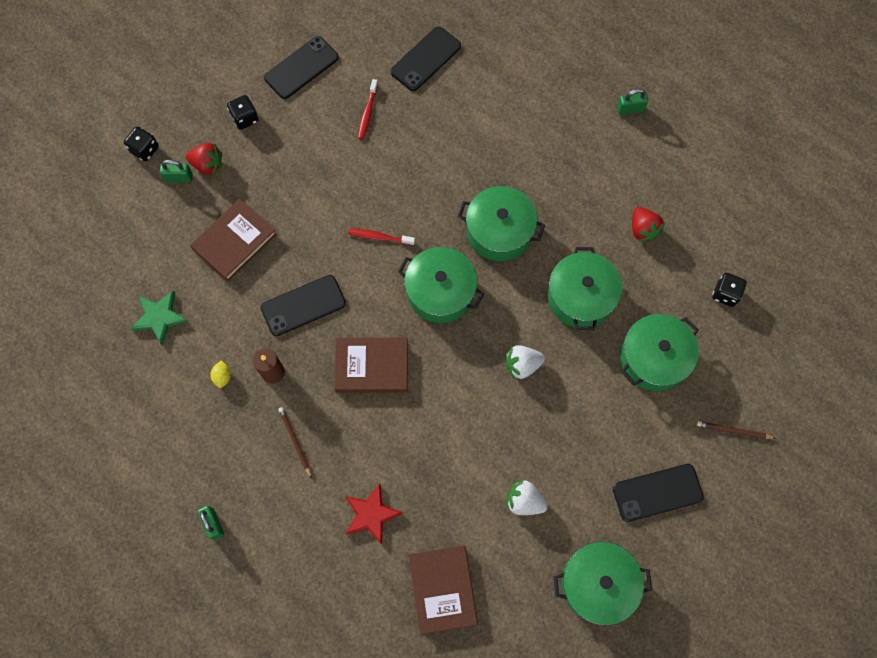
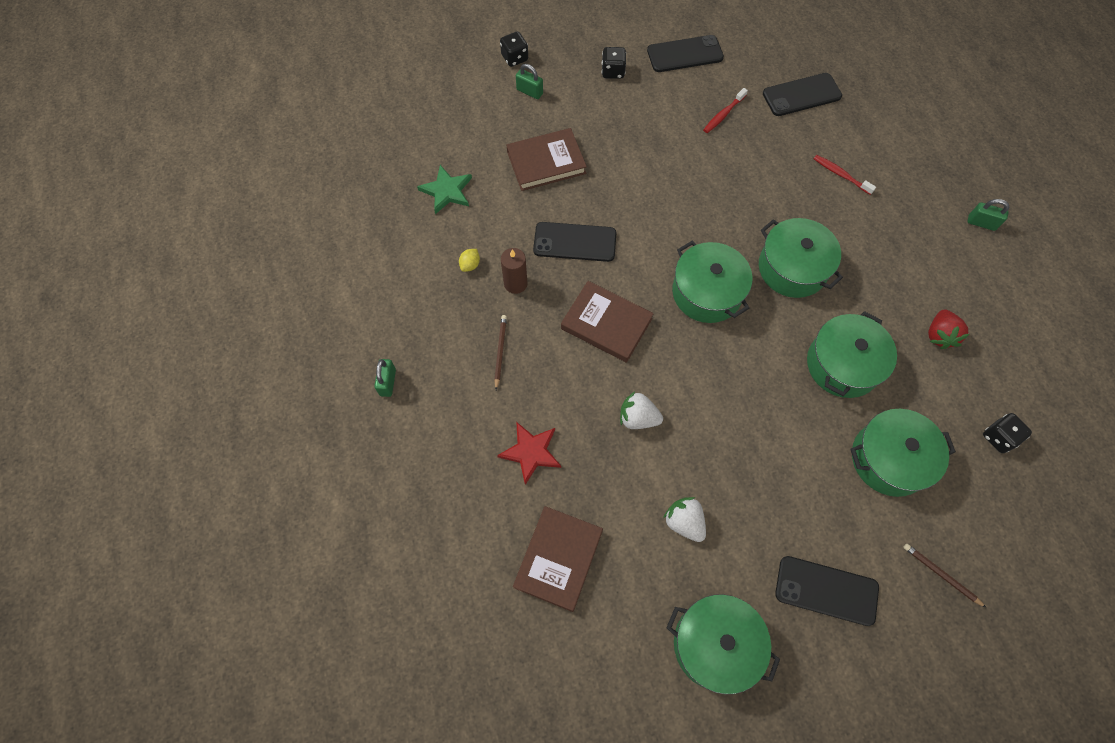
camera: 30 degrees right, 5 degrees down
(208, 165) = (559, 92): red strawberry -> none
(379, 237) = (676, 219): red toothbrush -> red toothbrush (840, 174)
(522, 365) = (750, 396): white strawberry -> white strawberry (638, 418)

